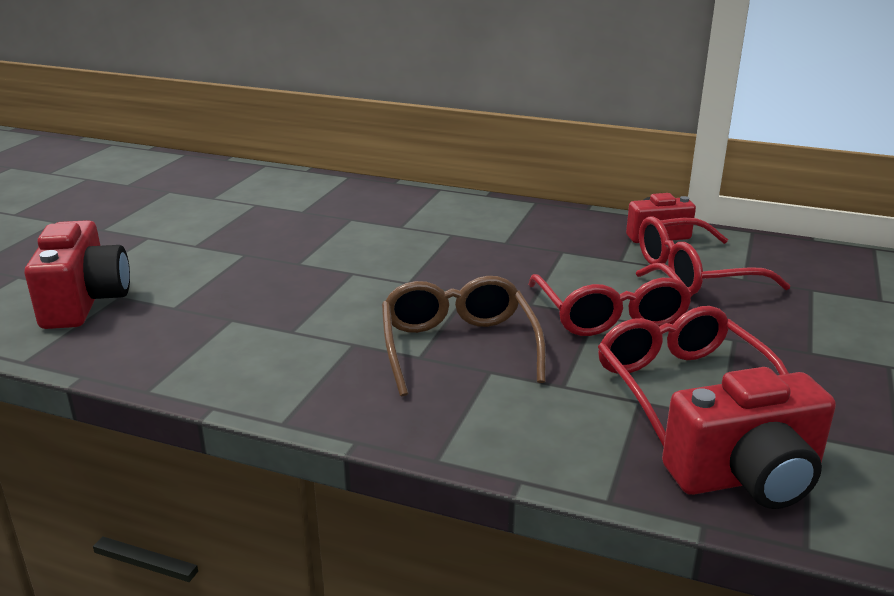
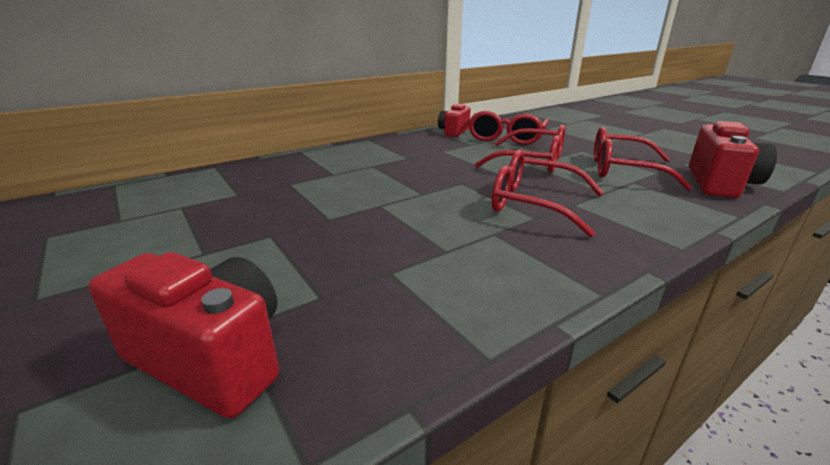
camera: 55 degrees left, 0 degrees up
(458, 347) = (533, 204): brown glasses -> red glasses

